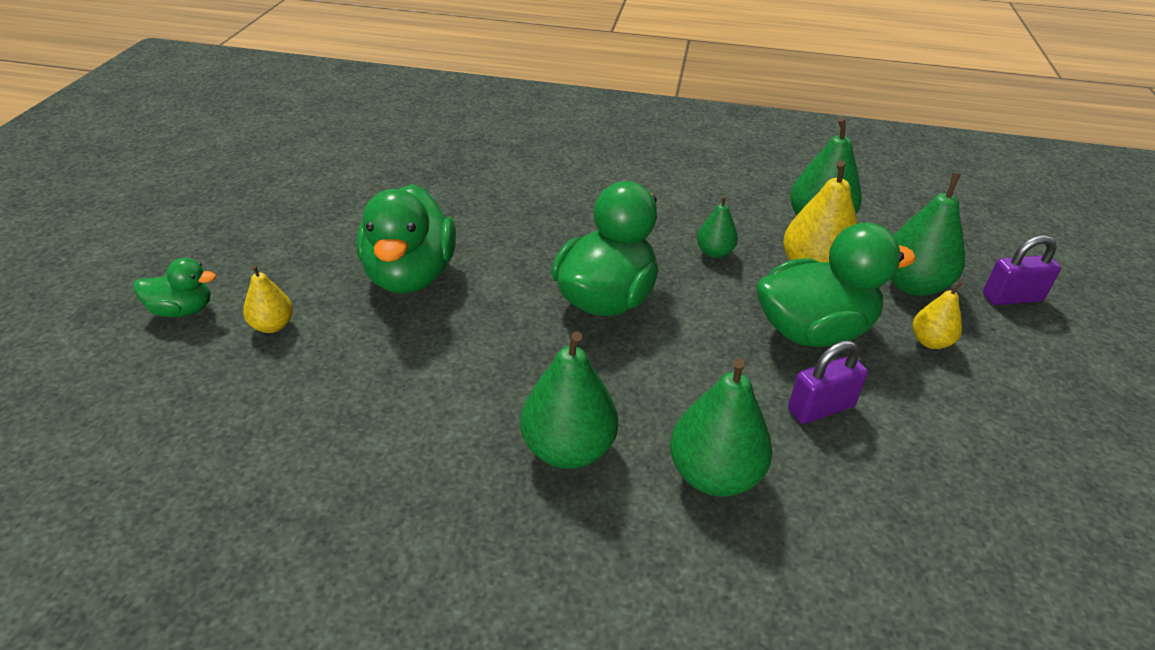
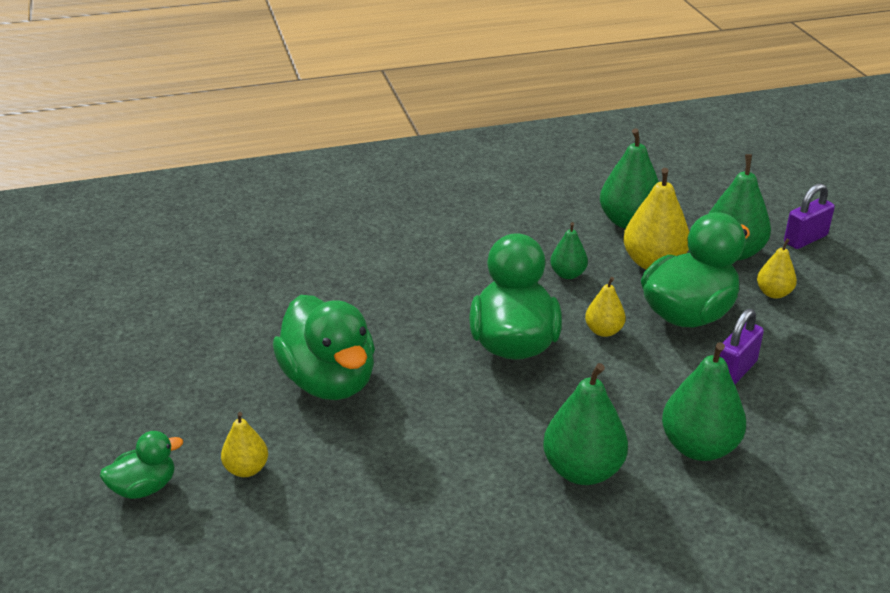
camera: 25 degrees left, 5 degrees down
(706, 317) = (603, 331): none -> yellow pear

